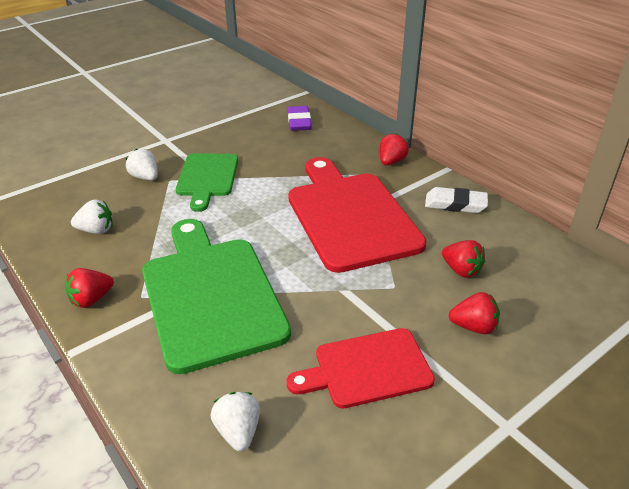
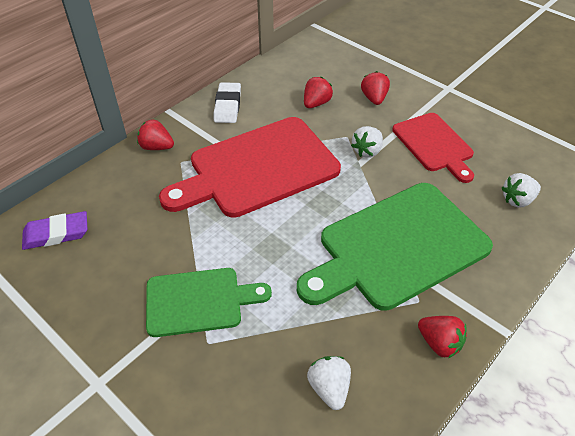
camera: 100 degrees left, 10 degrees up
(145, 177) = (203, 374): white strawberry -> white strawberry (367, 151)

